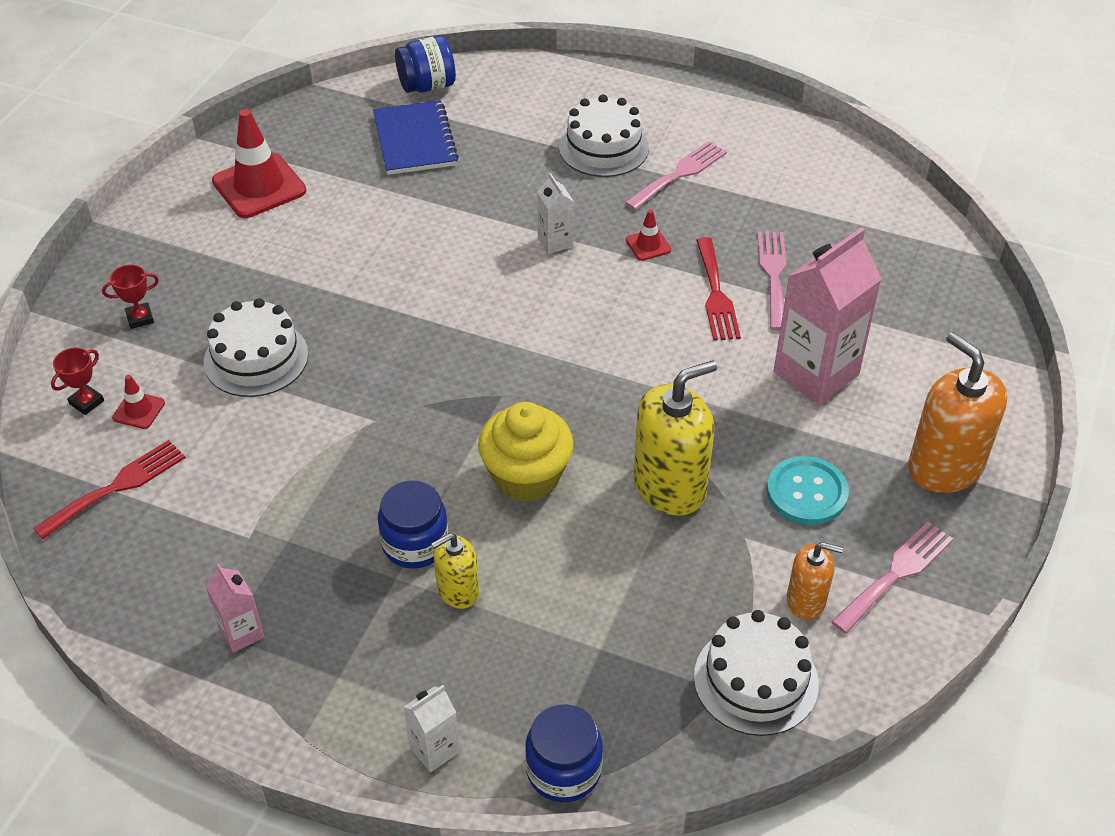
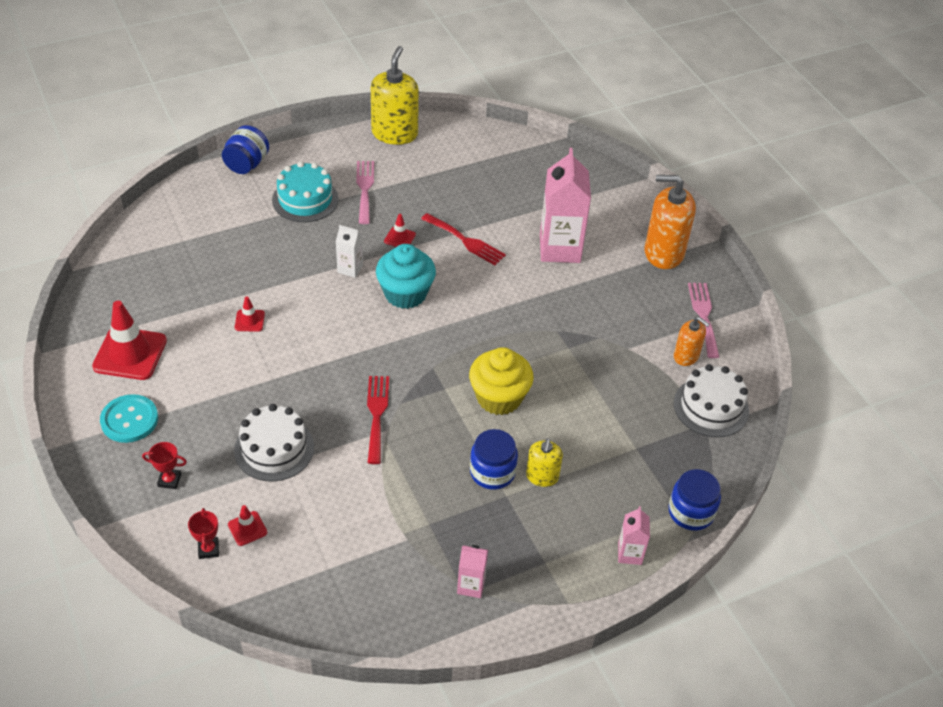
camera: 50 degrees left, 0 degrees up
(117, 486) = (297, 576): red fork -> red fork (376, 414)
(140, 318) = (169, 480): red trophy -> red trophy turned 75 degrees clockwise
(395, 227) = (249, 321): none -> red traffic cone
(415, 140) = (190, 264): blue notebook -> none
(427, 86) = (151, 227): blue jar -> blue jar (247, 164)
(434, 749) = (629, 553): white carton -> pink carton
(576, 304) = (405, 294): none -> turquoise cupcake
(603, 147) = (305, 199): white cake -> turquoise cake
(670, 486) = (567, 350): yellow soap dispenser -> yellow soap dispenser (394, 133)
(773, 275) = (479, 212): pink fork -> none
(806, 493) = (626, 308): turquoise button -> turquoise button (129, 420)
(806, 600) = (686, 356): orange soap dispenser -> orange soap dispenser turned 75 degrees clockwise

